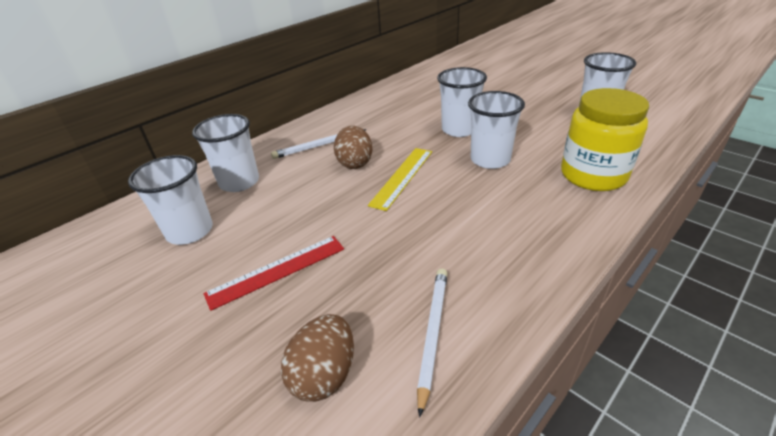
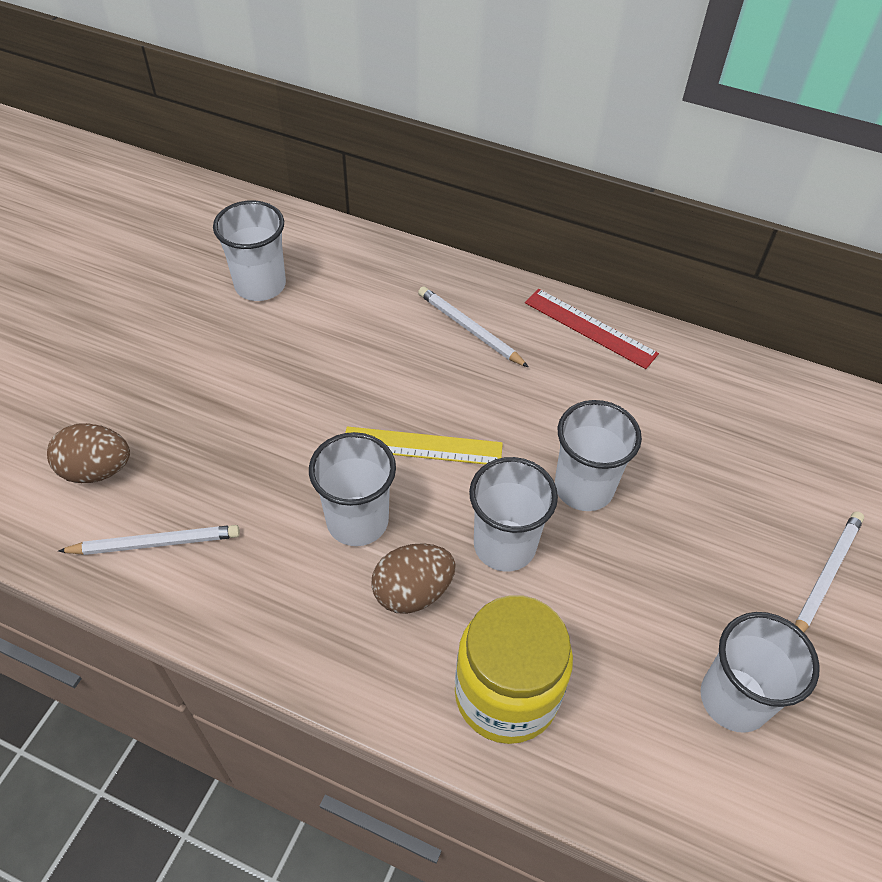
camera: 65 degrees right, 15 degrees up
(239, 182) = (359, 284): white cup -> white cup (357, 521)
(277, 271) = (216, 384): red ruler -> red ruler (590, 328)
(355, 163) = (440, 383): brown egg -> brown egg (413, 592)
(531, 84) = (826, 576): none -> white pencil

